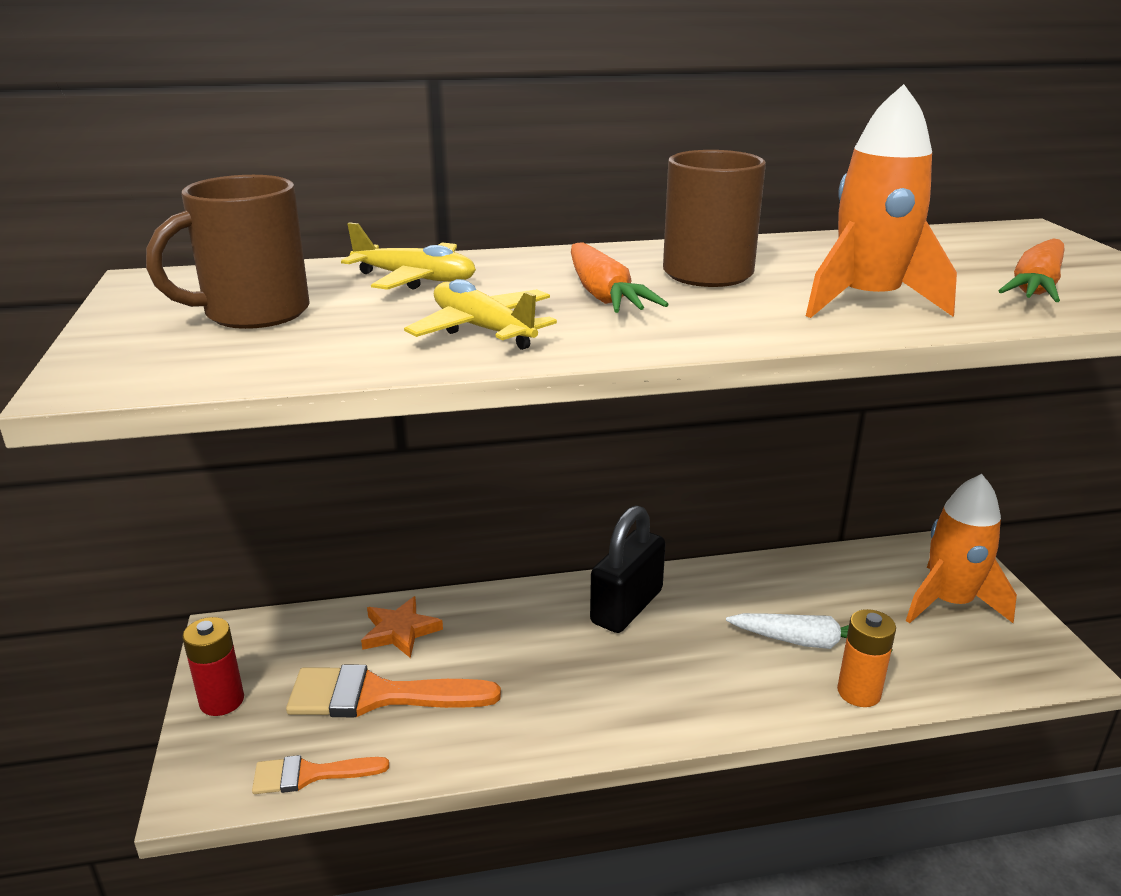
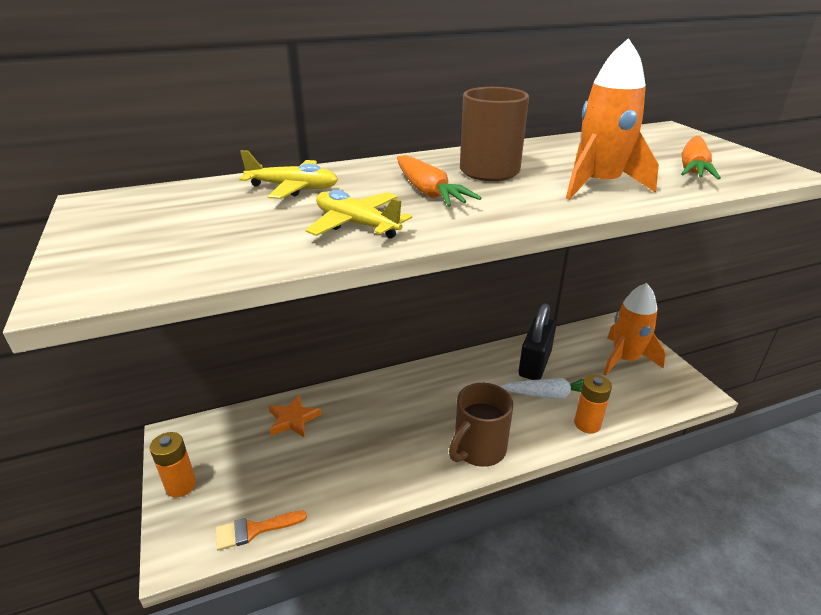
camera: 10 degrees left, 5 degrees up
(222, 701) = (181, 485): red battery -> orange battery
(253, 313) = (183, 224): brown mug -> brown mug (478, 449)
(378, 696) = (288, 467): orange brush -> none
(626, 606) = (435, 385): black padlock -> black padlock (534, 364)

